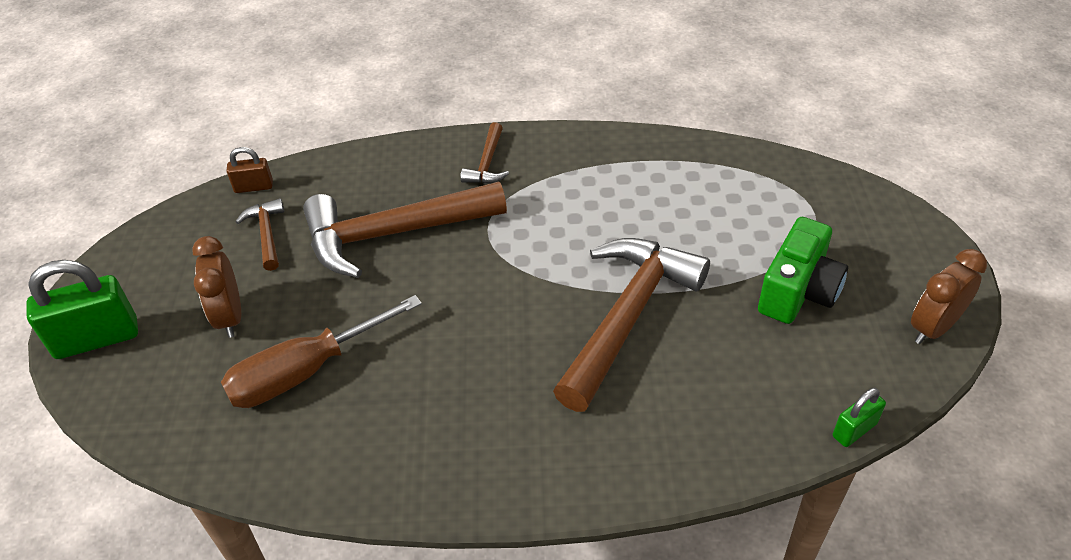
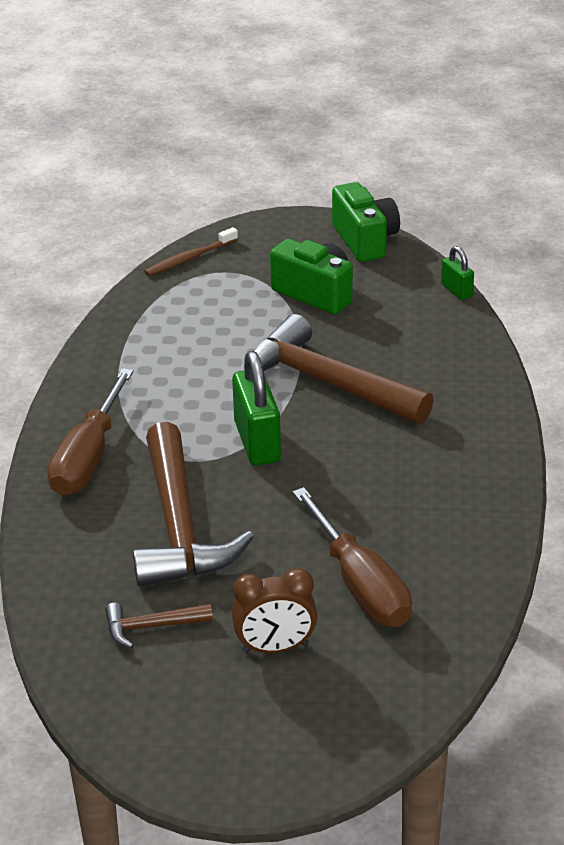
camera: 85 degrees left, 10 degrees down
(97, 339) = (287, 759): green padlock -> green padlock (257, 442)
(254, 187) = (63, 644): brown padlock -> none
(487, 164) = (89, 457): brown hammer -> brown screwdriver
(829, 183) = (189, 258): none -> brown toothbrush
(933, 328) = (365, 240): brown clock -> green camera

